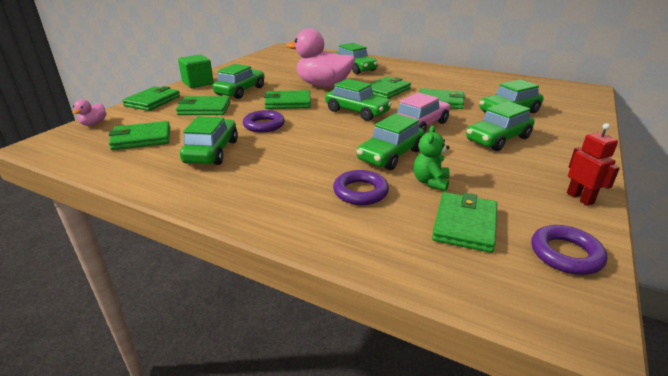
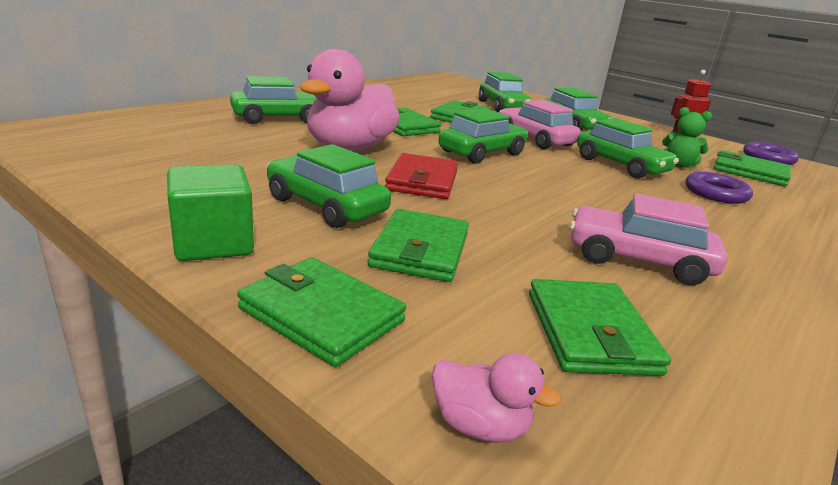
camera: 80 degrees left, 5 degrees down
(212, 151) = (638, 260): green car -> pink car
(264, 125) = (523, 210): purple ring -> none
(288, 102) = (422, 181): green wallet -> red wallet

